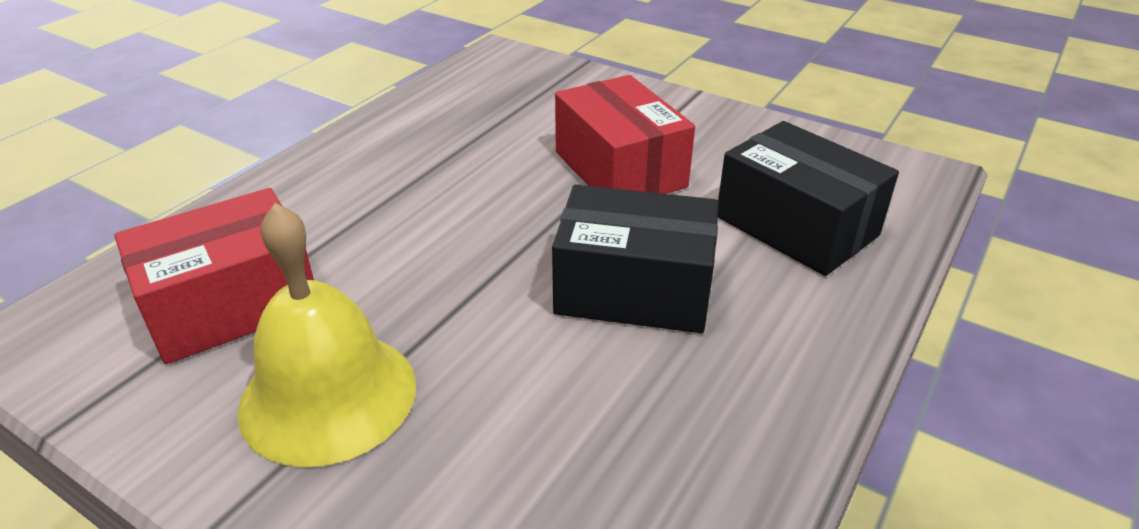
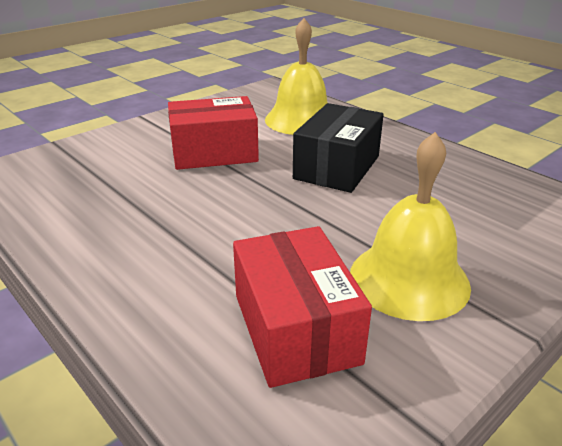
camera: 75 degrees left, 5 degrees down
(796, 226) = (301, 120): black box -> yellow bell

